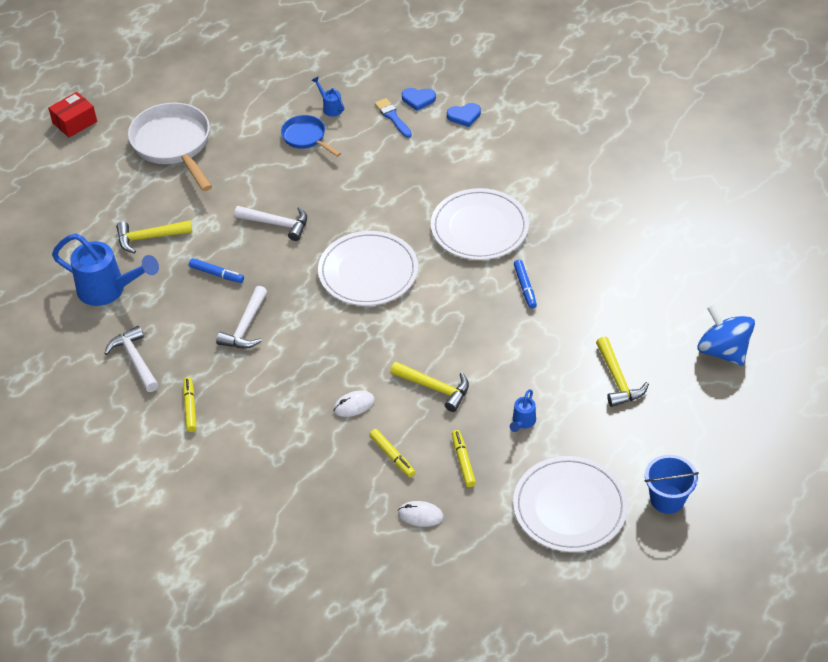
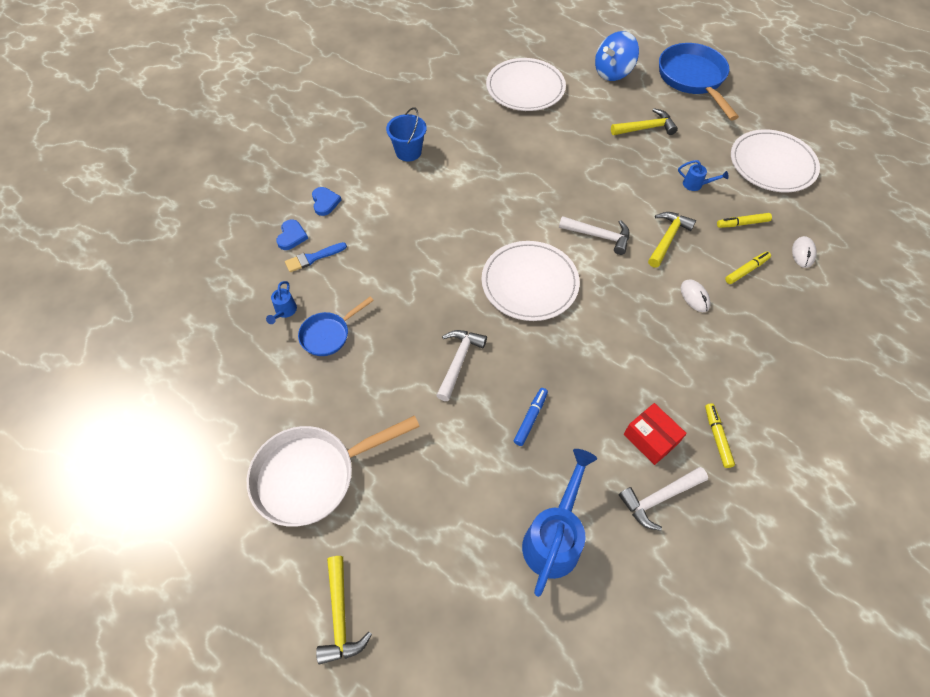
camera: 90 degrees left, 10 degrees up
(75, 122) = (238, 613): red box -> red box (651, 438)
(149, 238) = (470, 495): yellow hammer -> yellow hammer (340, 617)
(190, 407) = (717, 437): yellow marker -> yellow marker turned 90 degrees clockwise
(246, 327) = (605, 388): white hammer -> white hammer (599, 236)
(330, 107) = (284, 312): blue watering can -> blue watering can turned 45 degrees counterclockwise
(479, 227) = (477, 199): white plate -> white plate (525, 88)
(525, 287) = (550, 174): blue marker -> none
(667, 499) = (753, 113): blue bucket -> blue bucket (408, 152)
(727, 438) = (693, 79): none -> blue pan

